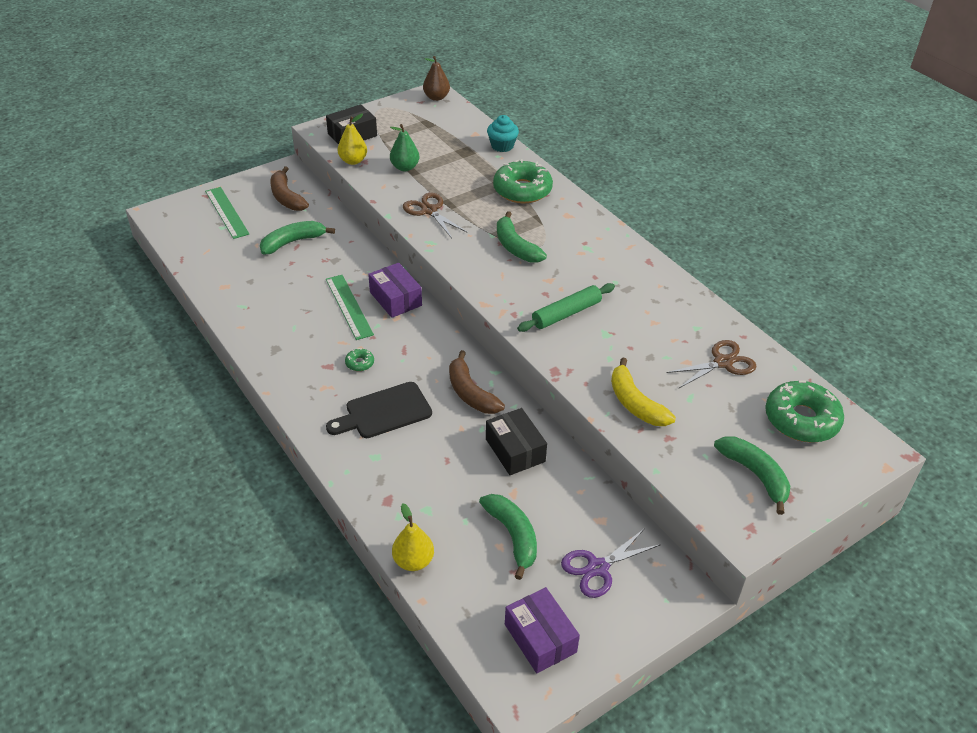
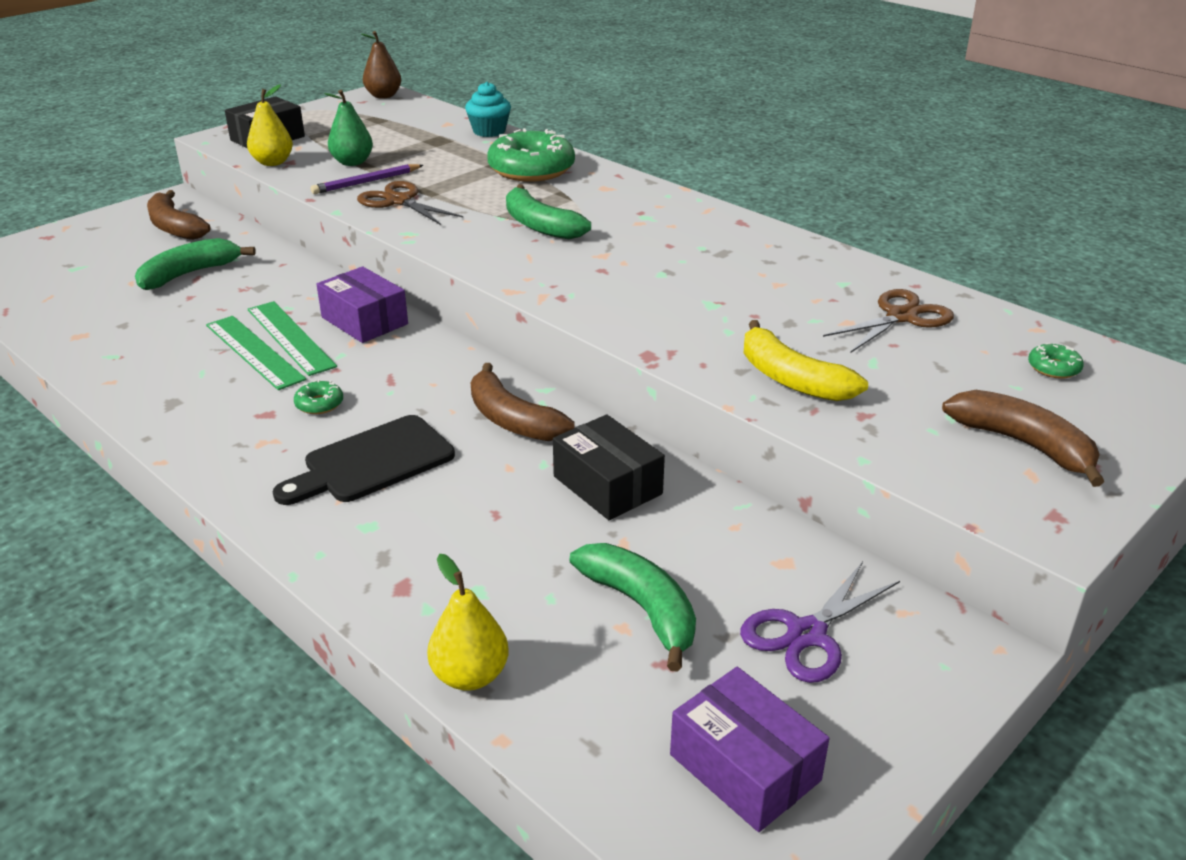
camera: 10 degrees left, 10 degrees down
(226, 212) = (80, 252): green ruler -> green ruler (254, 352)
(411, 189) = (366, 182): none -> purple pencil
(566, 314) = (642, 288): green rolling pin -> none
(755, 475) = (1023, 444): green banana -> brown banana
(801, 419) = (1053, 368): green donut -> green donut, size x0.42

